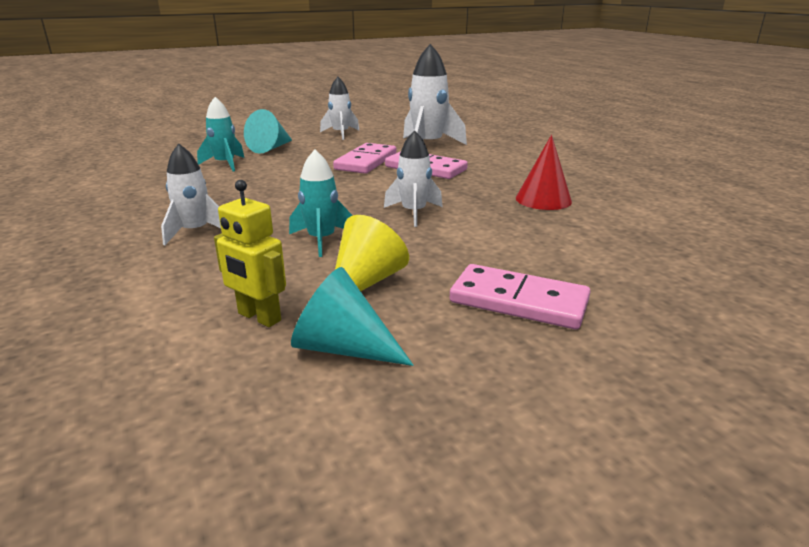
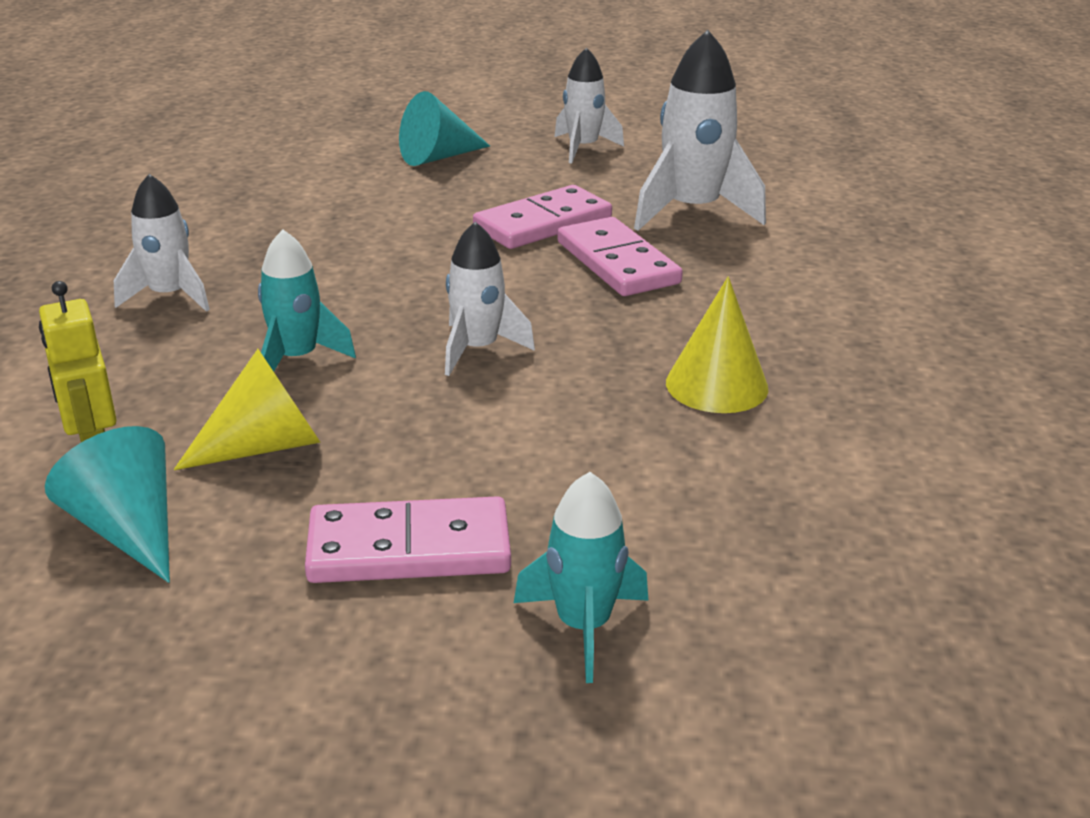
camera: 30 degrees right, 5 degrees up
(225, 164) = (338, 177): turquoise rocket -> turquoise rocket (583, 626)
(519, 301) = (409, 548): pink domino -> pink domino turned 60 degrees counterclockwise
(543, 199) = (716, 385): red cone -> yellow cone

